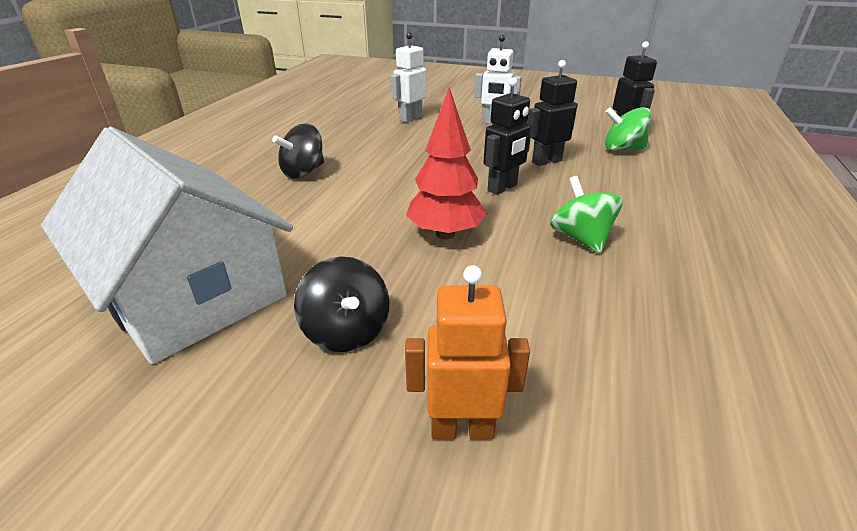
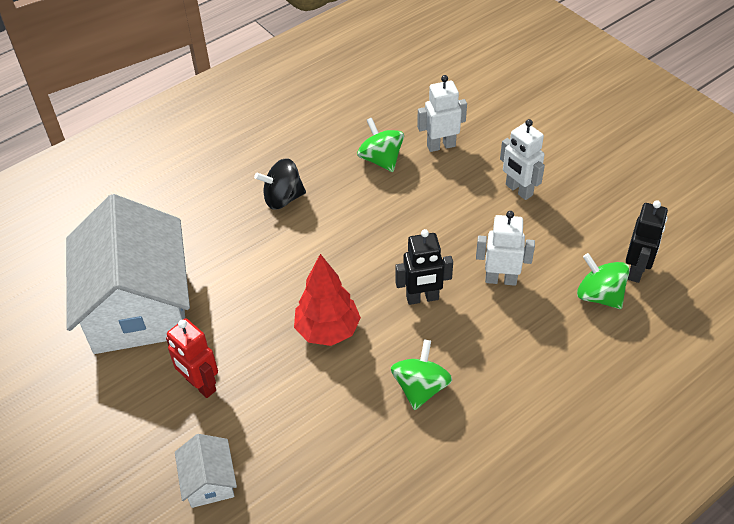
camera: 35 degrees right, 15 degrees up
(346, 331) = (200, 385): black spinning top -> red robot
(371, 134) = (381, 159): none -> green spinning top
(462, 428) = (209, 480): orange robot -> white house
(546, 161) = (501, 279): black robot -> white robot

